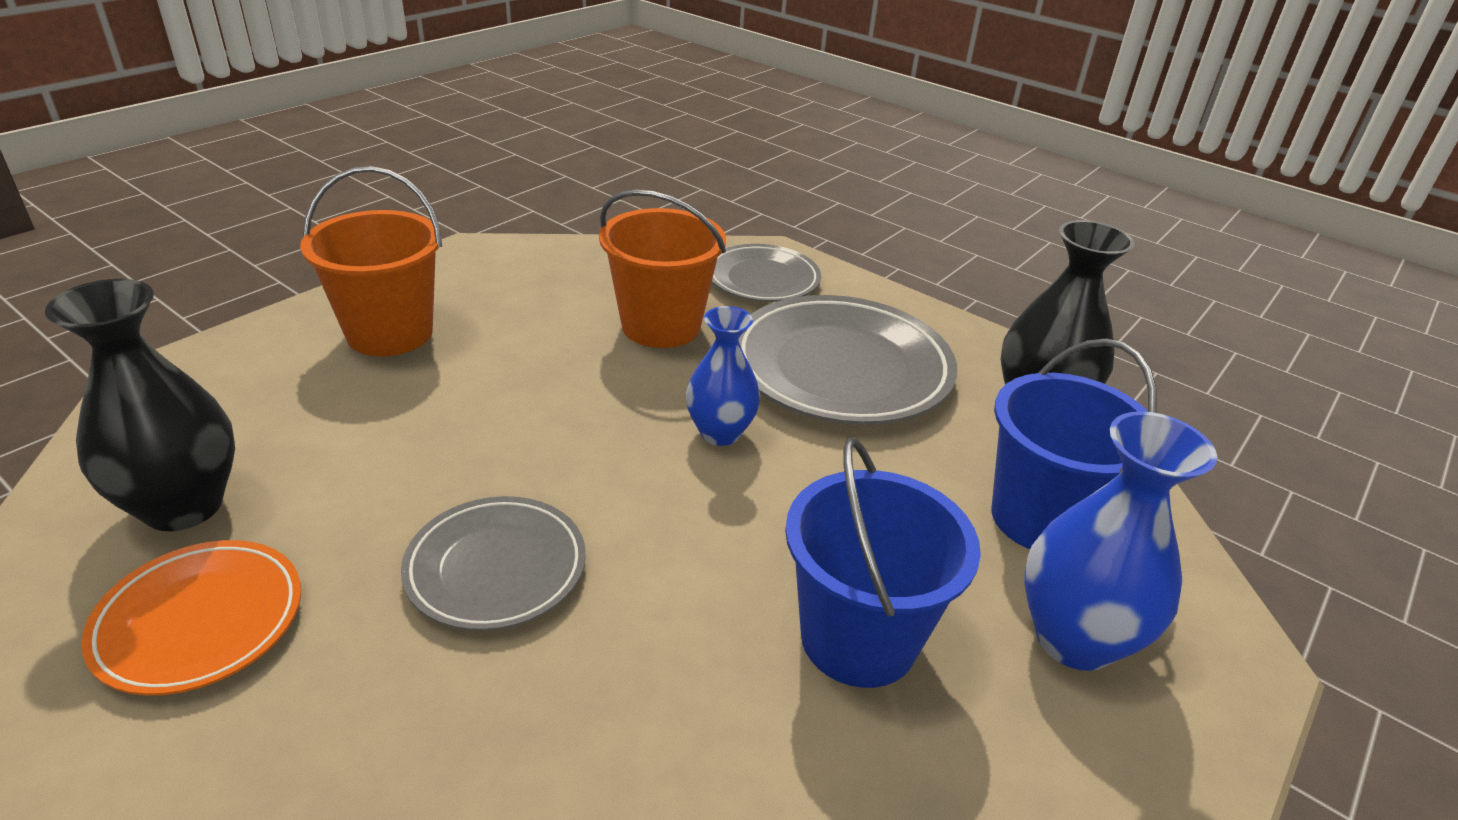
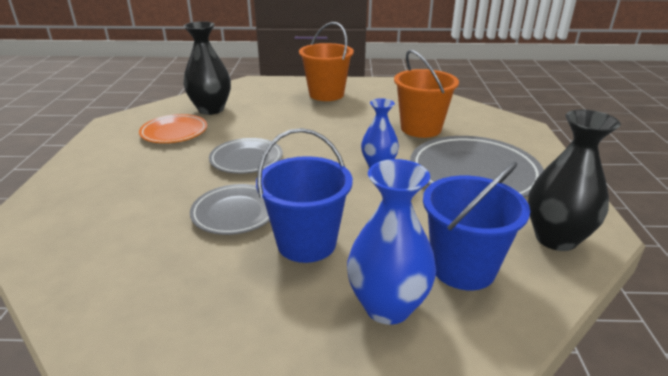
camera: 55 degrees right, 5 degrees down
(762, 279) = (499, 132): grey plate -> grey plate (235, 213)

